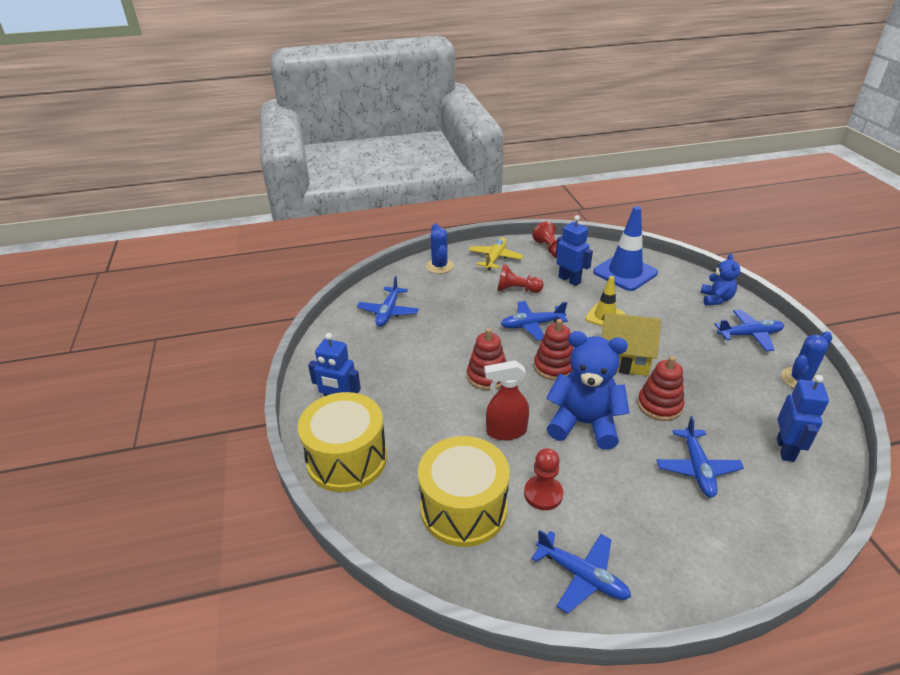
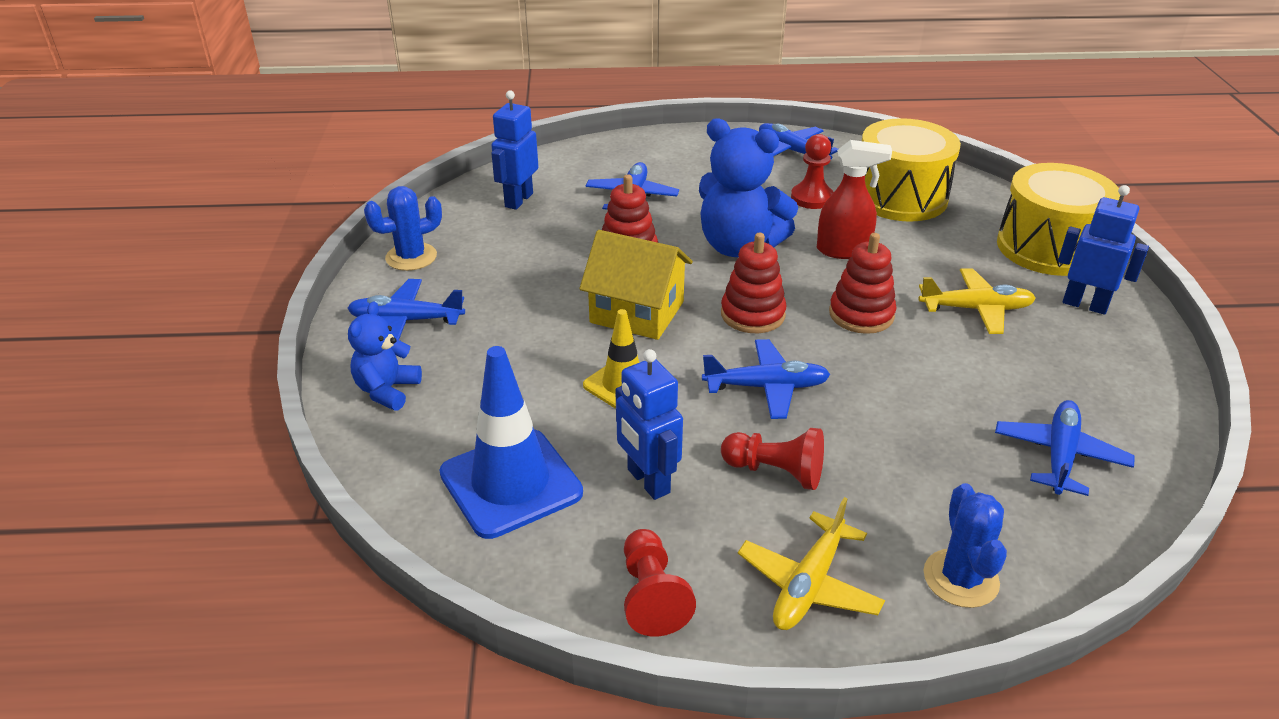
camera: 170 degrees left, 0 degrees up
(414, 391) = (976, 309): none -> yellow plane

